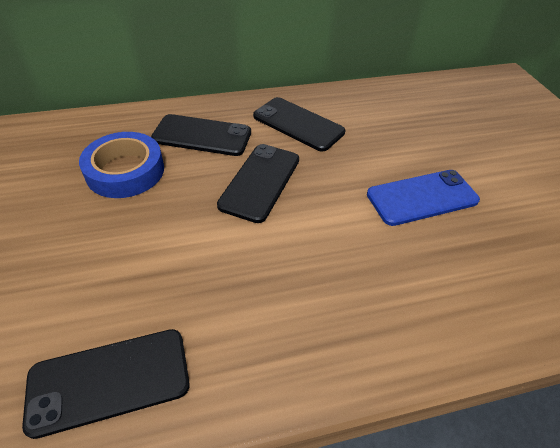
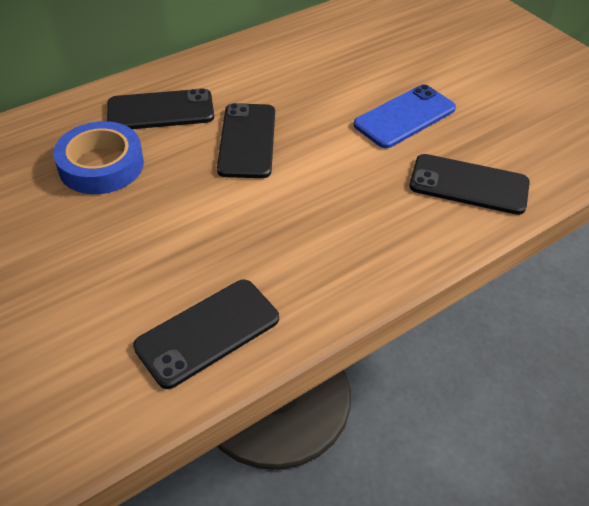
camera: 20 degrees left, 0 degrees up
(298, 124) = (255, 75): black phone -> black phone (469, 184)

